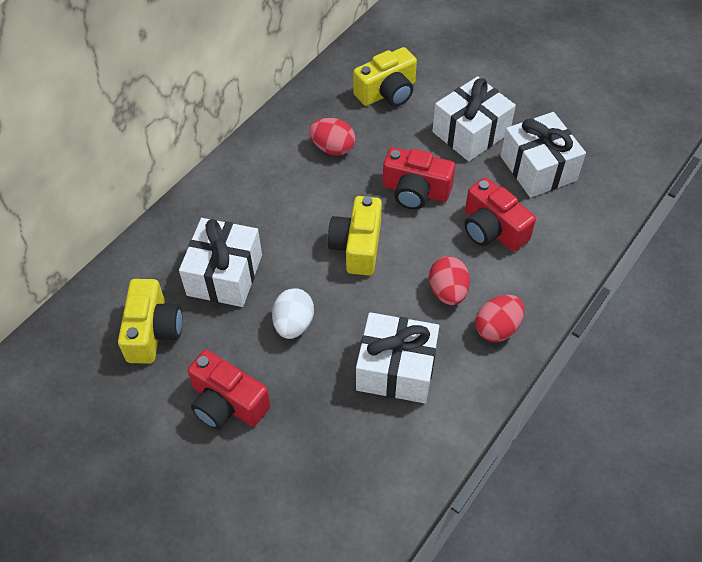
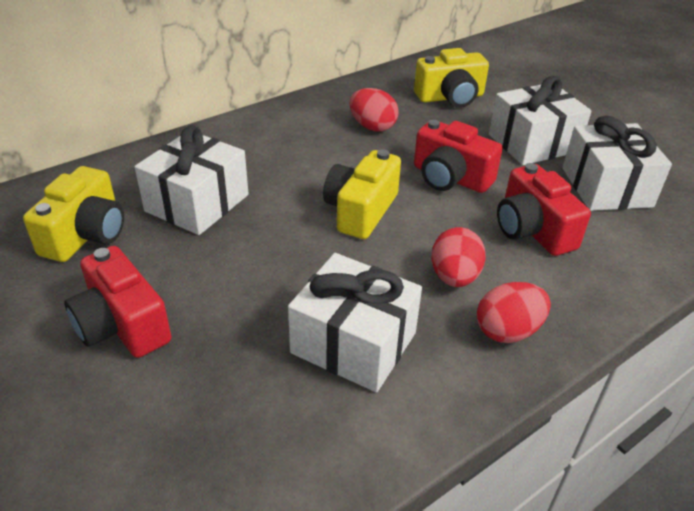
camera: 15 degrees right, 15 degrees down
(294, 324) = (248, 265): white egg -> none

